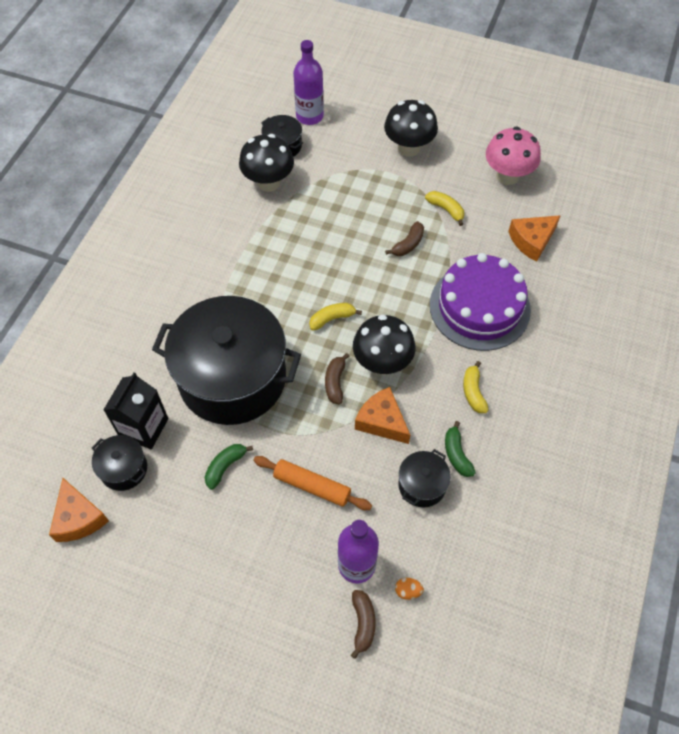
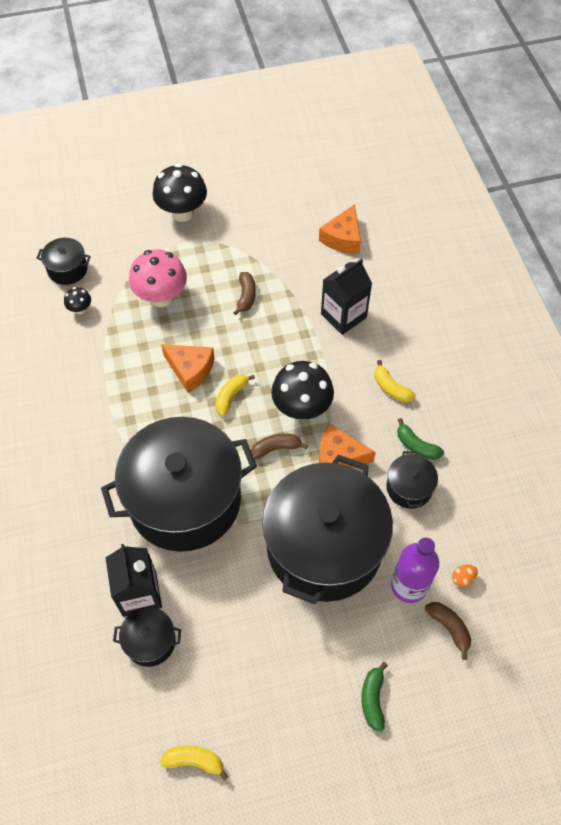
camera: 35 degrees left, 0 degrees up
(79, 518) = (143, 712): orange cheese -> orange cheese (190, 369)
(225, 467) = (239, 579): green banana -> green banana (373, 699)
(268, 182) = (80, 309): black mushroom -> black mushroom, size x0.47
(309, 116) = (71, 230): purple bottle -> none
(312, 486) = (324, 546): orange rolling pin -> black pot
(335, 382) = (276, 448): brown banana -> brown banana turned 105 degrees clockwise
(446, 209) = (254, 249): yellow banana -> yellow banana (194, 761)
(479, 307) = (343, 316): purple cake -> black carton
(507, 176) = (283, 194): pink mushroom -> pink mushroom (161, 297)

